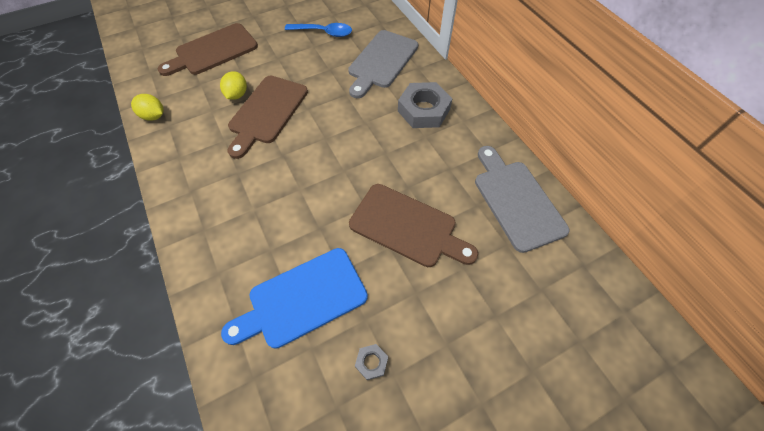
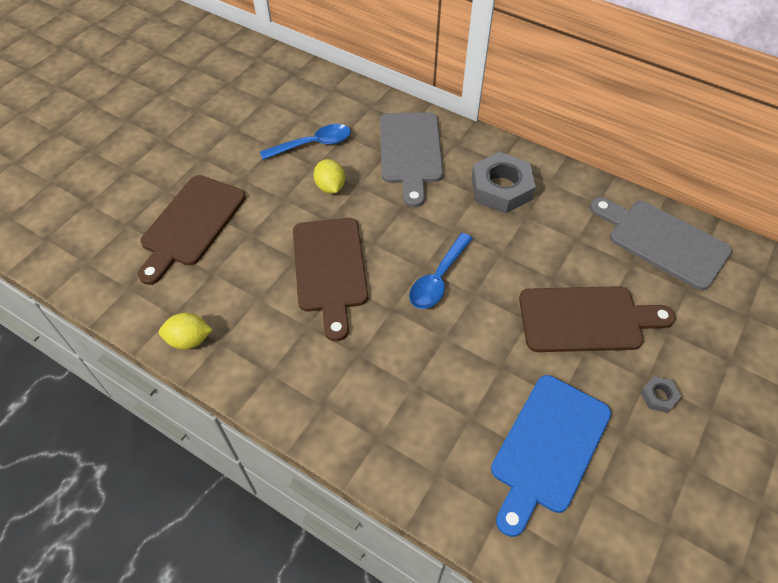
camera: 30 degrees left, 5 degrees down
(237, 95) = (274, 265): yellow lemon -> yellow lemon (330, 187)
(328, 150) = (438, 279): none -> blue spoon
(371, 362) = (662, 468): grey nut -> grey nut (658, 396)

